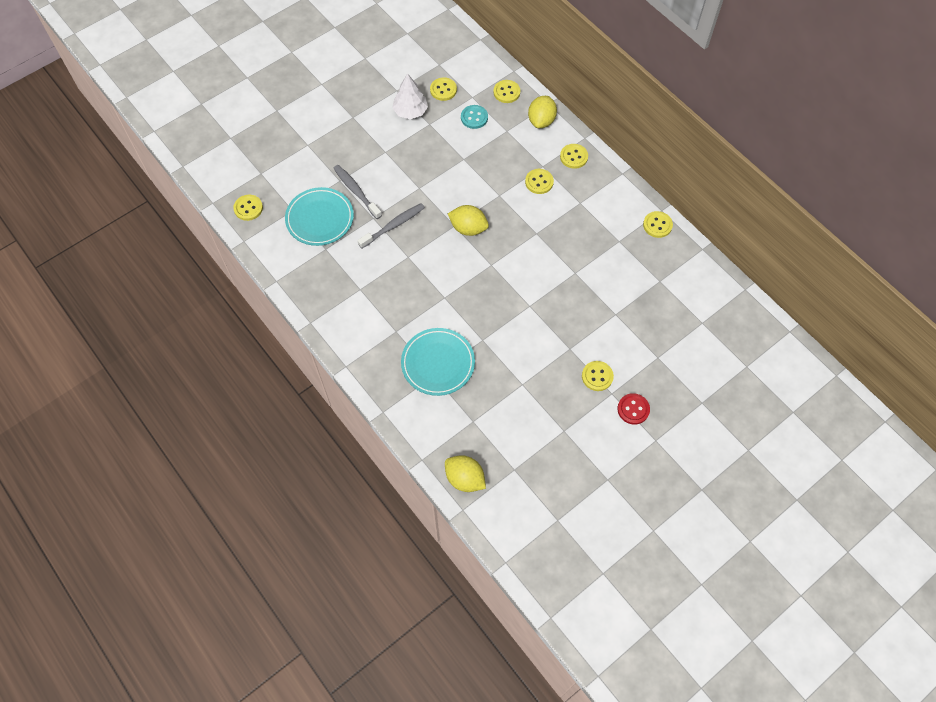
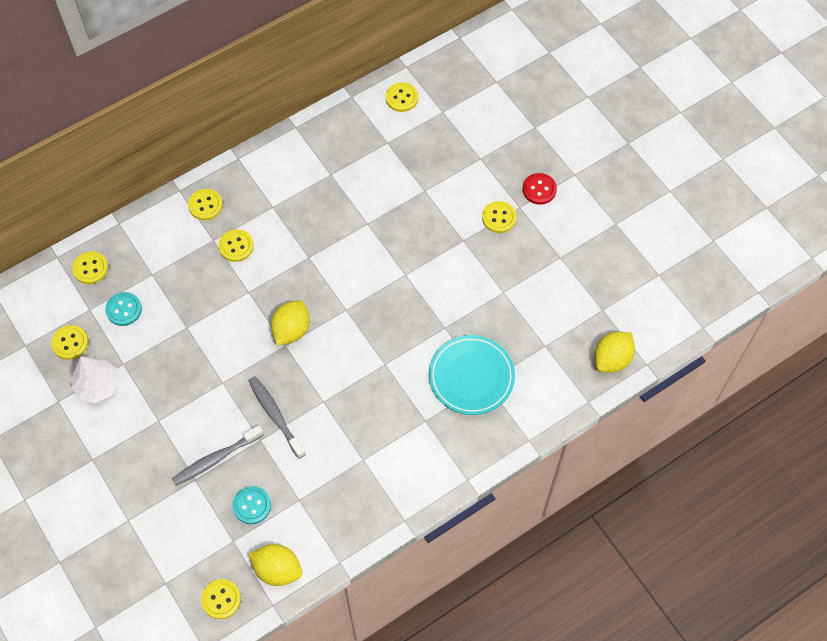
camera: 85 degrees left, 0 degrees up
(320, 219) = (252, 505): turquoise plate -> turquoise button
(541, 121) = (144, 234): yellow lemon -> yellow lemon (277, 569)
(657, 225) = (315, 134): yellow button -> yellow button (402, 98)

